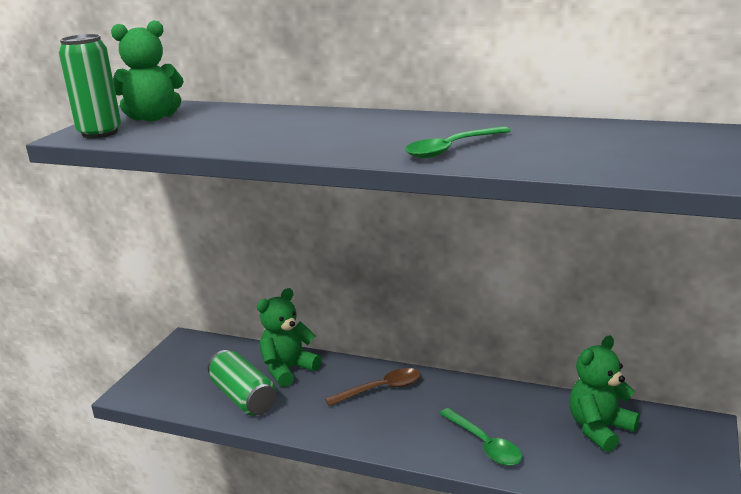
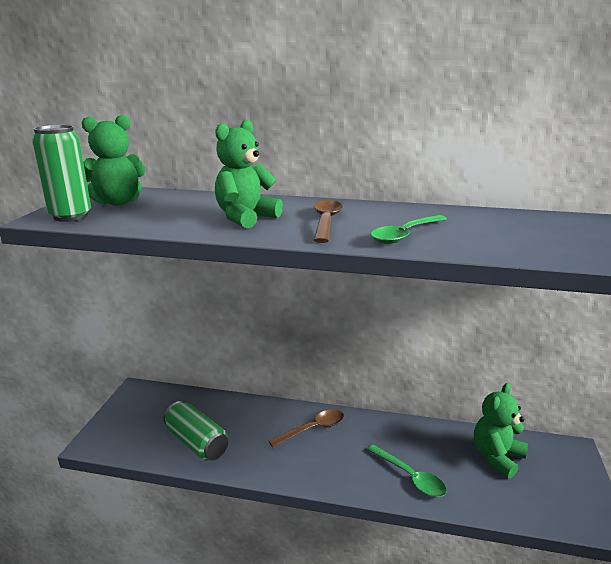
camera: 10 degrees left, 0 degrees up
(288, 369) = (230, 414): green teddy bear -> green teddy bear (245, 218)
(370, 136) = (326, 222): none -> brown spoon

